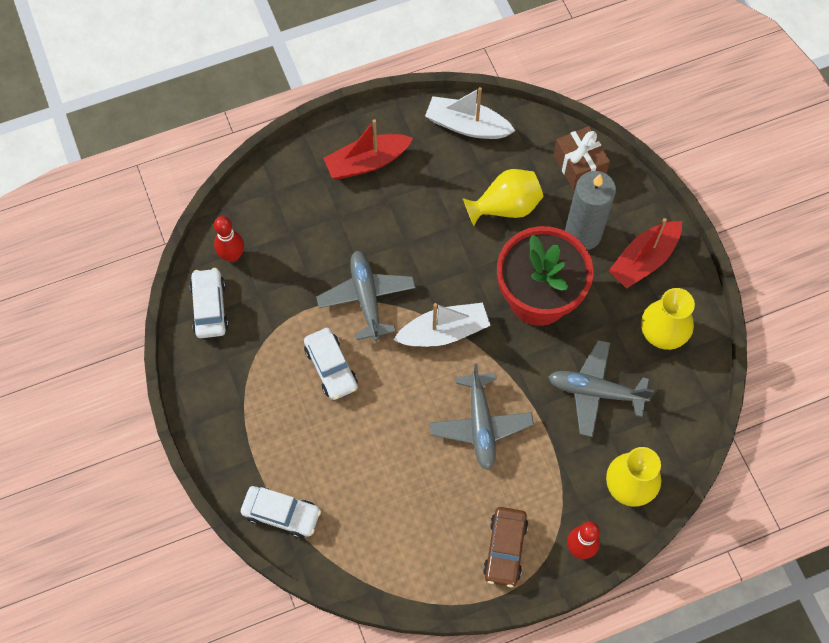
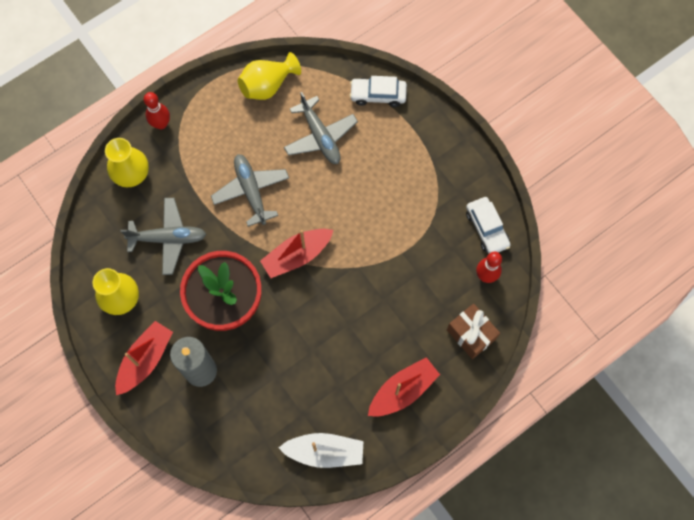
camera: 165 degrees right, 5 degrees up
(331, 367) = (376, 206): white car -> none
(367, 298) = (366, 268): grey plane -> grey plane (320, 136)
(444, 332) = (297, 256): white boat -> red boat
(505, 207) = (272, 379): yellow vase -> yellow vase (268, 85)
(505, 549) = (214, 110): brown car -> none
(579, 166) = (215, 437): brown gift -> brown gift (471, 334)

